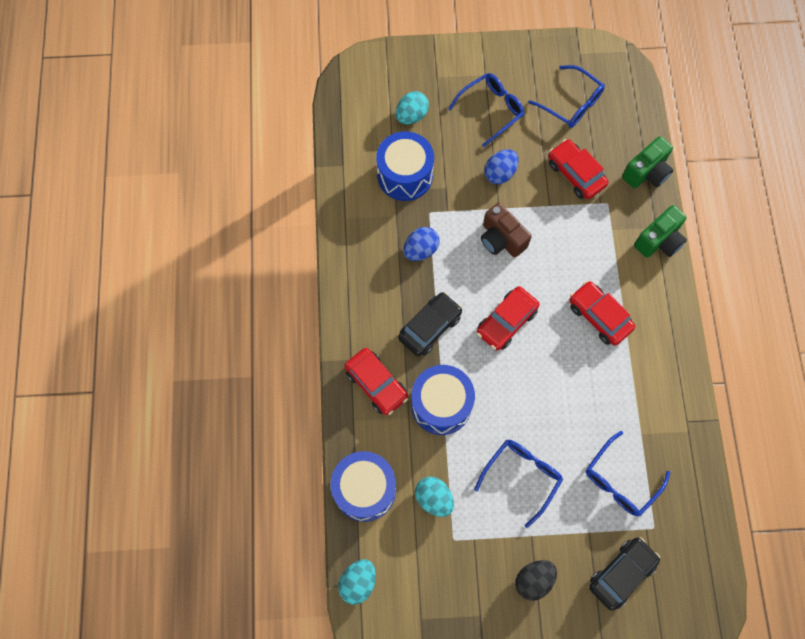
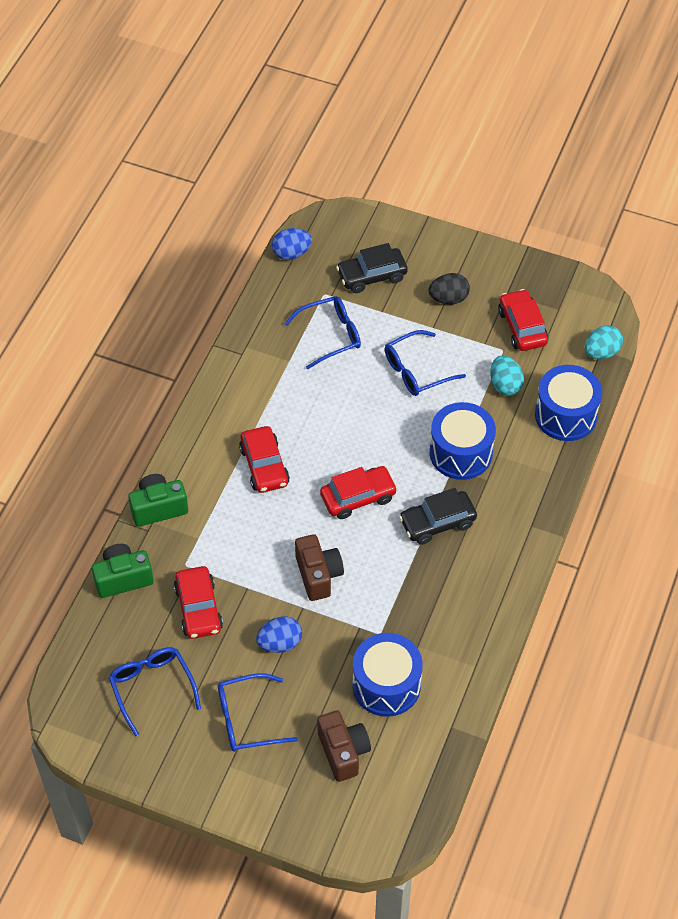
camera: 155 degrees left, 15 degrees down
(376, 384) = (515, 494): red car -> red car (522, 327)
(411, 116) = (343, 752): turquoise egg -> brown camera
(421, 250) = (409, 599): blue egg -> blue egg (291, 253)

